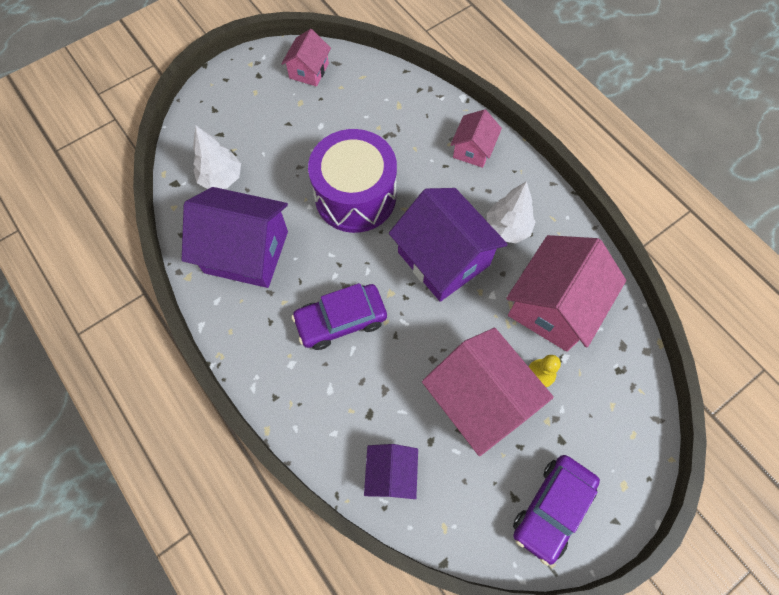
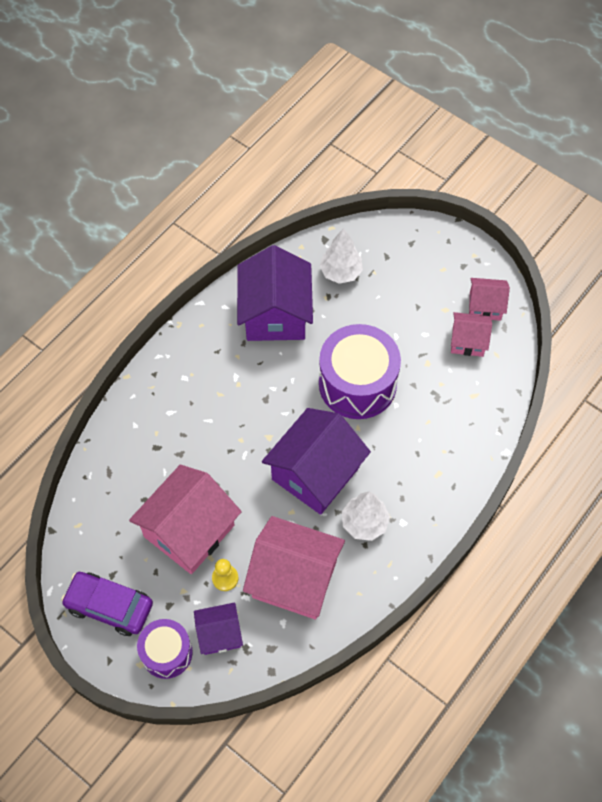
camera: 75 degrees right, 5 degrees down
(341, 320) = (232, 404): purple car -> none
(391, 474) = (112, 475): purple house -> purple house (219, 634)
(473, 150) = (444, 474): pink house -> pink house (468, 341)
(614, 454) = (167, 653): none -> purple drum

